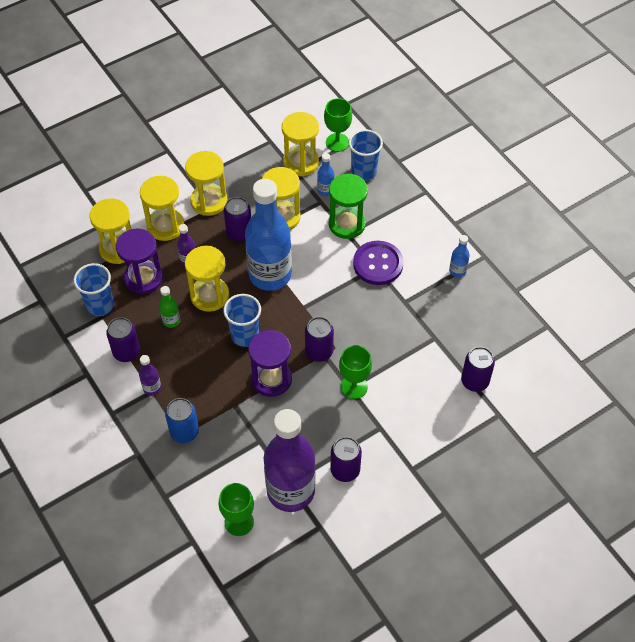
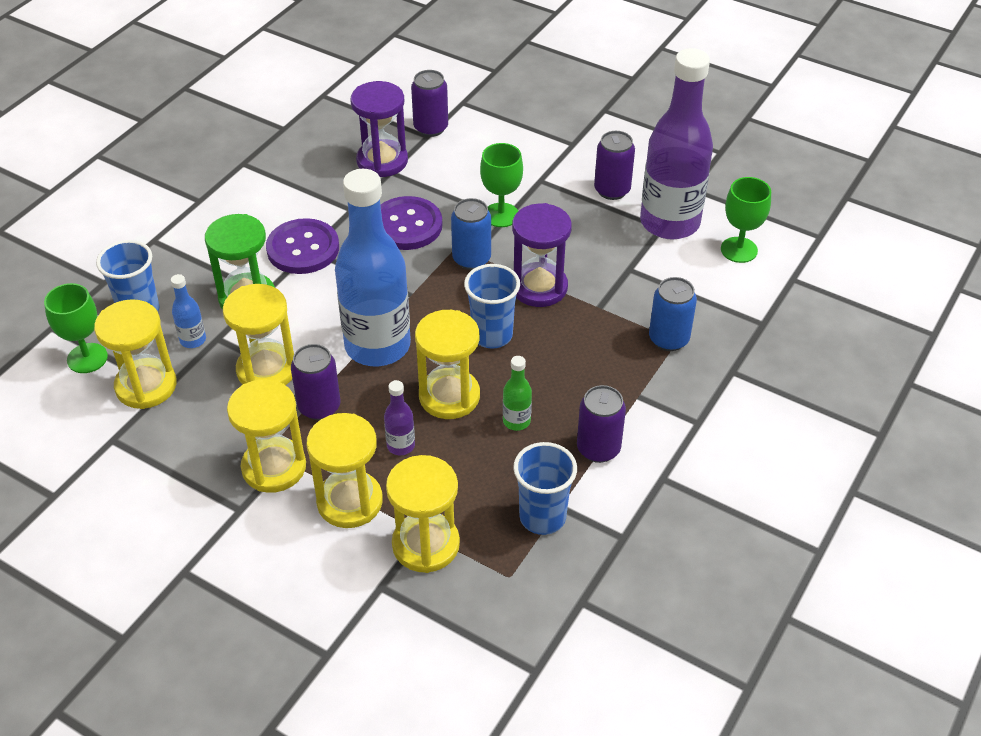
camera: 115 degrees left, 10 degrees down
(143, 278) = (463, 485): purple hourglass -> purple hourglass (382, 161)
(152, 388) = (632, 397): purple bottle -> none
(319, 352) = (471, 259): purple can -> blue can
(371, 327) = (407, 225): none -> purple button
(457, 271) = (277, 179): blue bottle -> none

